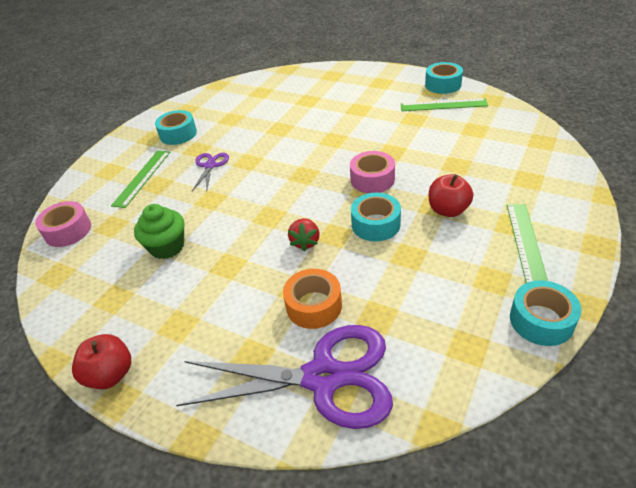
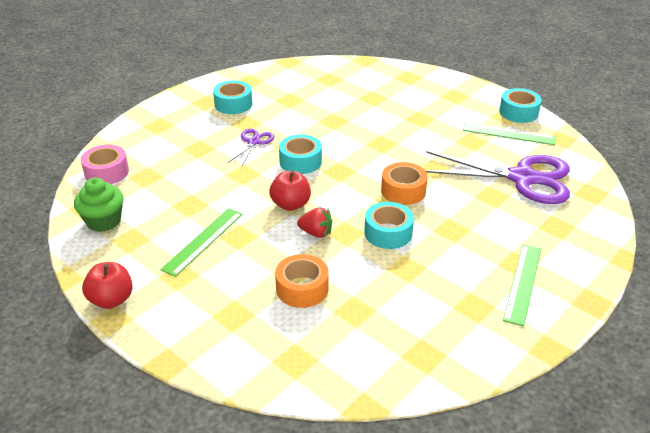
camera: 10 degrees right, 5 degrees down
(142, 177) = (187, 139): green ruler -> green ruler (203, 241)
(167, 247) = (190, 207): green cupcake -> green cupcake (103, 221)
(305, 242) = (316, 233): red strawberry -> red strawberry turned 90 degrees counterclockwise
(323, 377) = (287, 347): purple scissors -> purple scissors (522, 178)
(372, 179) = (403, 191): pink tape -> orange tape
(448, 210) = (463, 236): red apple -> red apple (290, 204)
(541, 320) = (501, 351): turquoise tape -> turquoise tape (300, 161)

